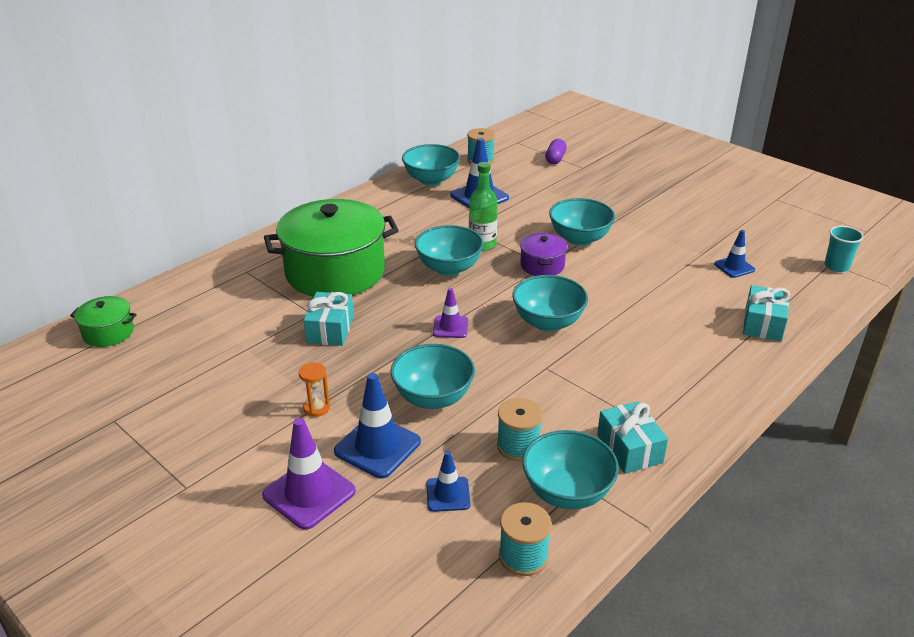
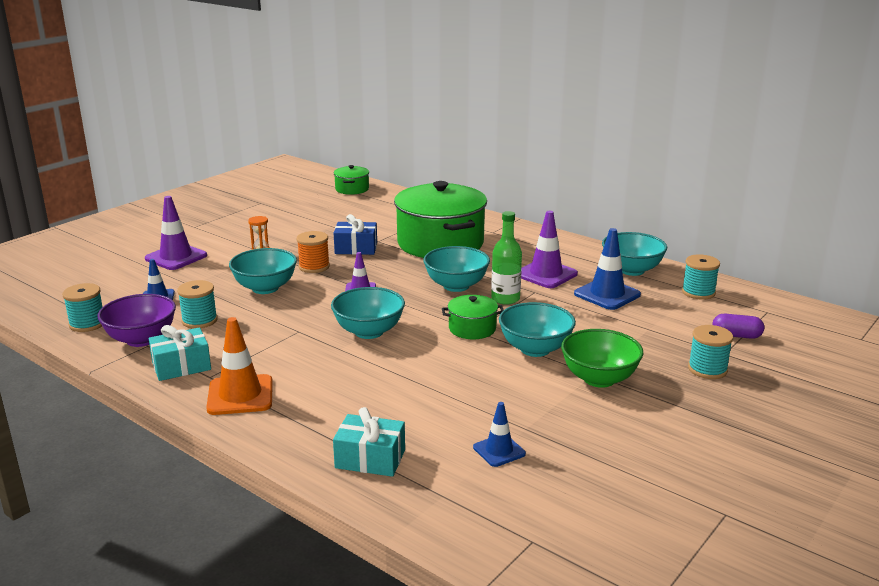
camera: 85 degrees right, 10 degrees down
(330, 329) = (356, 248): turquoise gift -> blue gift
(377, 447) = (214, 273): blue traffic cone -> none
(378, 361) = (314, 267): none -> orange spool
(431, 219) = (546, 274): none -> purple traffic cone
(542, 265) = (472, 328): purple pot -> green pot
(567, 492) = (141, 339): turquoise bowl -> purple bowl
(606, 177) = (707, 369): none -> turquoise spool
(625, 217) = (599, 379): none -> green bowl
(681, 400) = (240, 395): none -> orange traffic cone
(836, 266) = (524, 545): turquoise cup -> none

